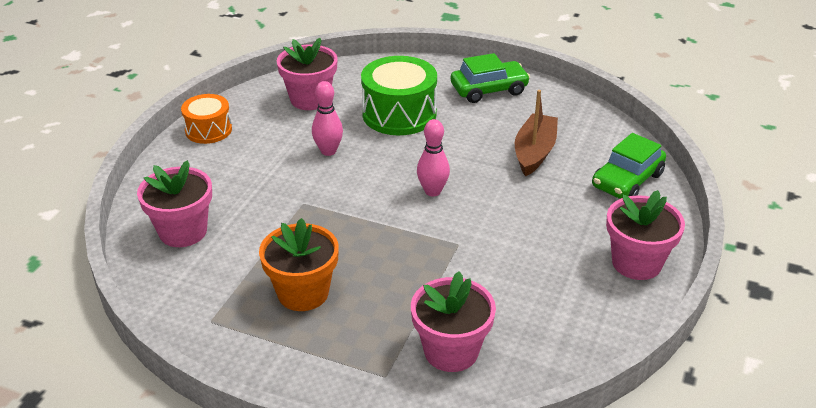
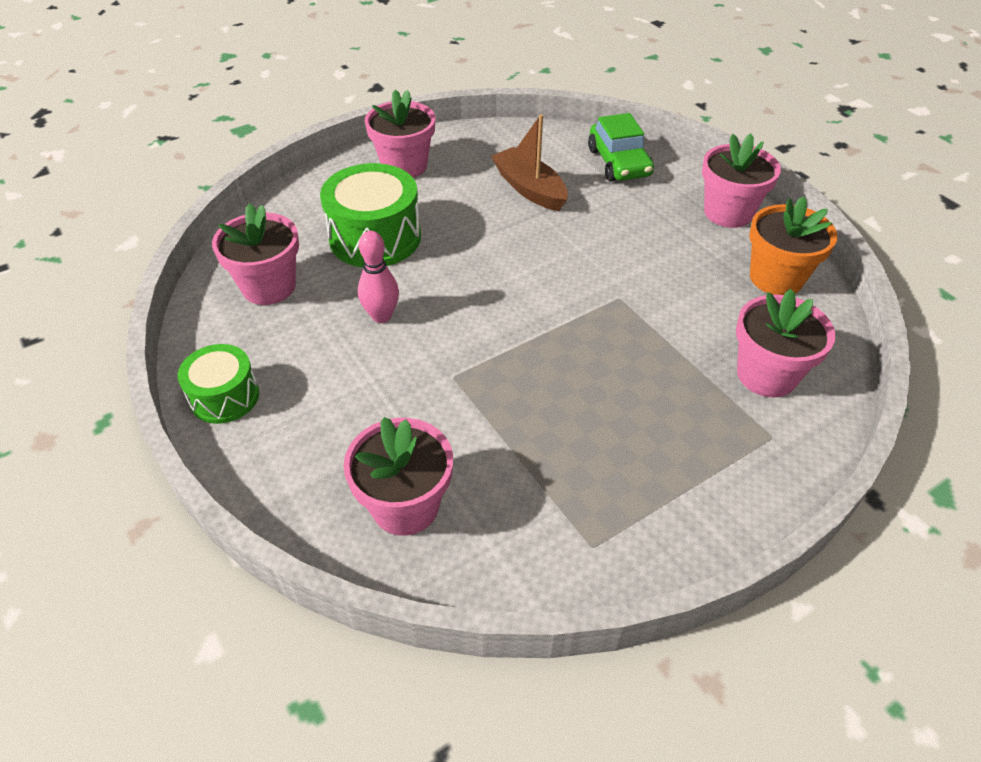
camera: 55 degrees left, 10 degrees up
(208, 130) = (224, 397): orange drum -> green drum
(303, 293) = (605, 444): orange flower pot -> orange flower pot (776, 278)
(432, 191) = (525, 276): pink bowling pin -> none
(489, 90) = (404, 166): green car -> pink flower pot

